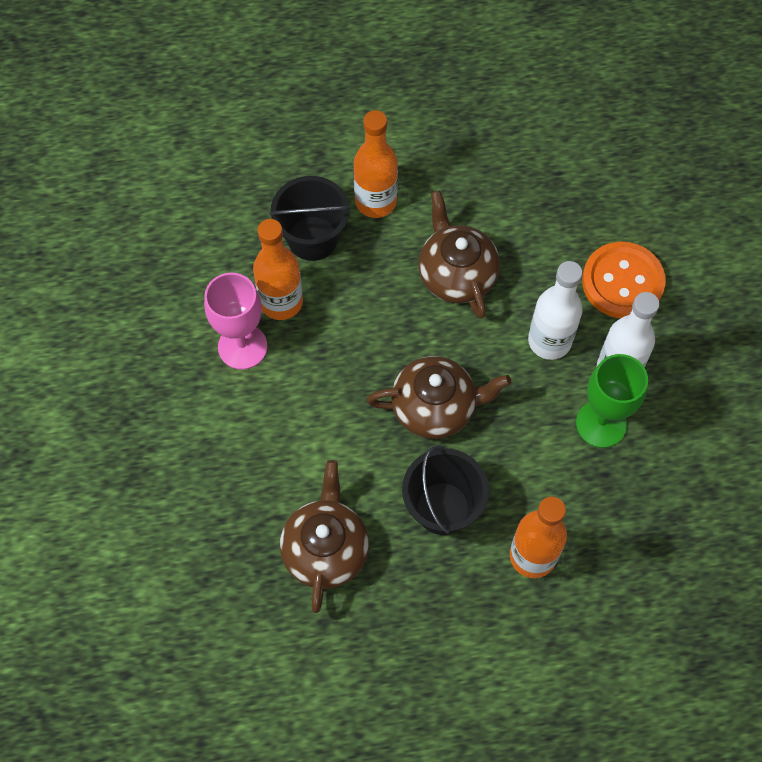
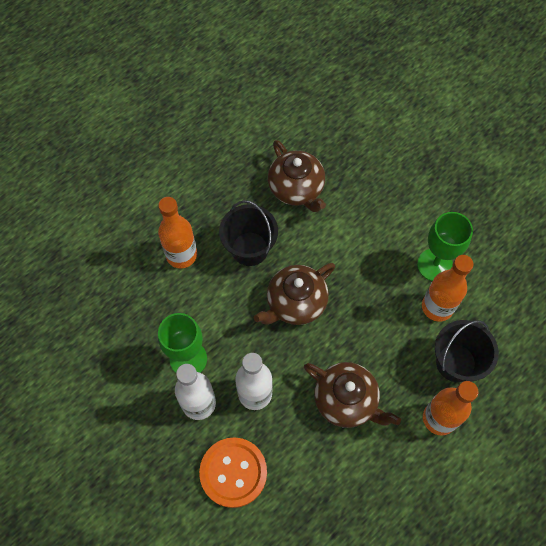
camera: 145 degrees right, 0 degrees up
(242, 346) = (435, 265): pink goblet -> green goblet

